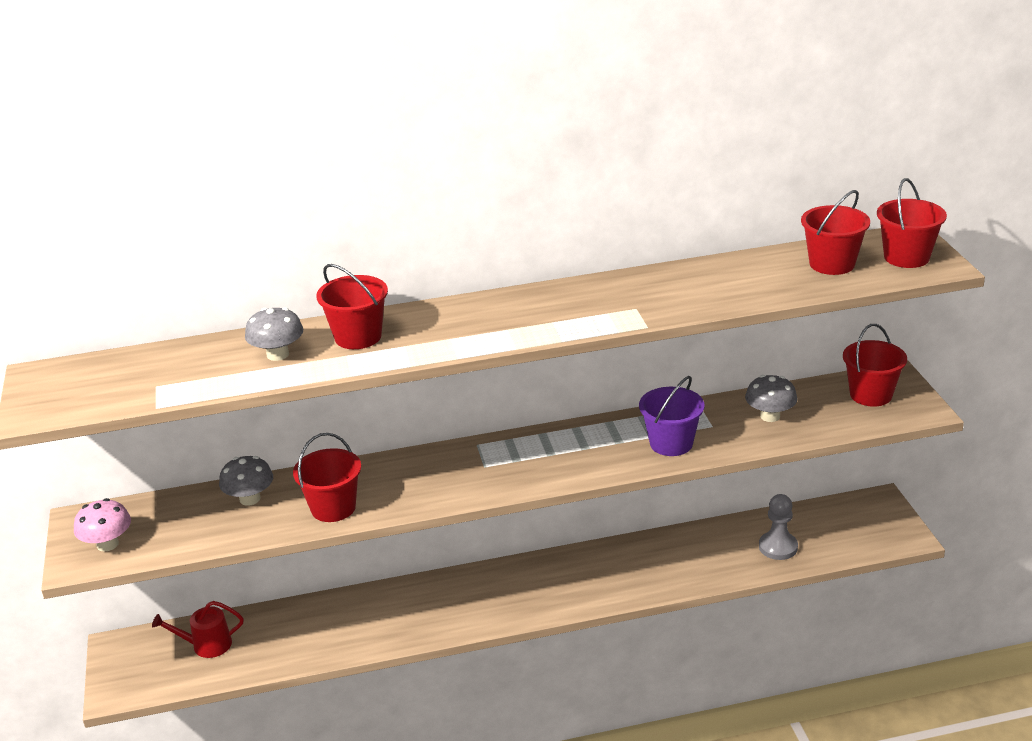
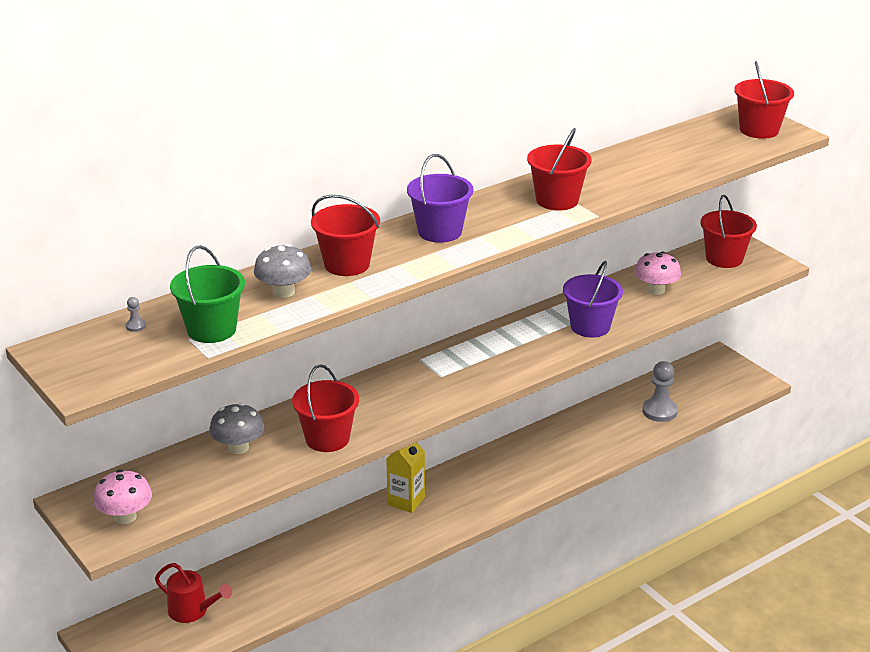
camera: 25 degrees left, 0 degrees up
(124, 364) = (135, 326): none -> grey pawn
(183, 380) = (211, 329): none -> green bucket
(207, 645) = (192, 611): red watering can -> red watering can turned 120 degrees counterclockwise
(463, 584) = (406, 501): none -> yellow carton
(474, 318) = (440, 231): none -> purple bucket
(770, 416) = (656, 290): grey mushroom -> pink mushroom
(832, 264) = (705, 143): red bucket -> red bucket (557, 200)

